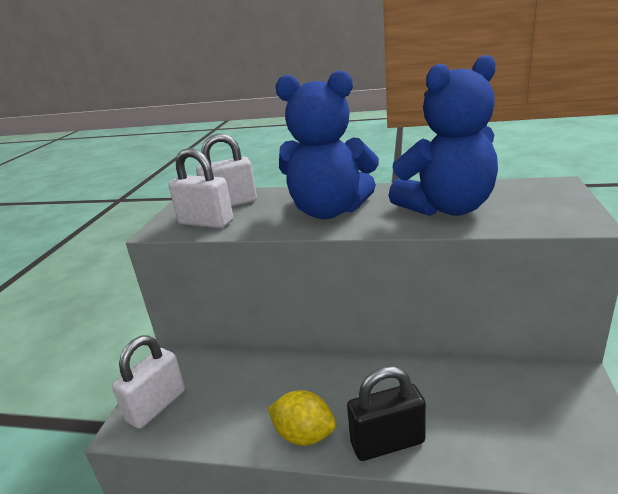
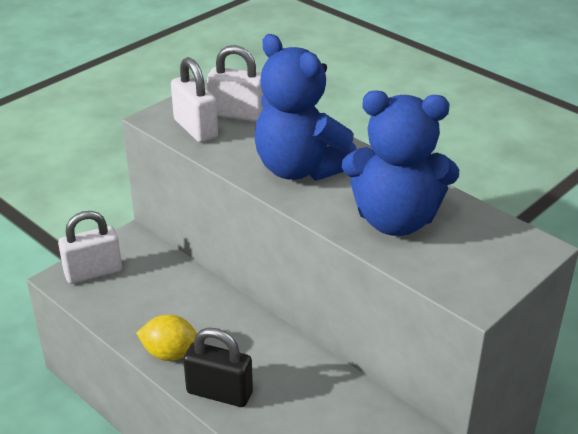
camera: 30 degrees right, 10 degrees up
(304, 435) = (170, 353): yellow lemon -> yellow lemon turned 45 degrees counterclockwise

